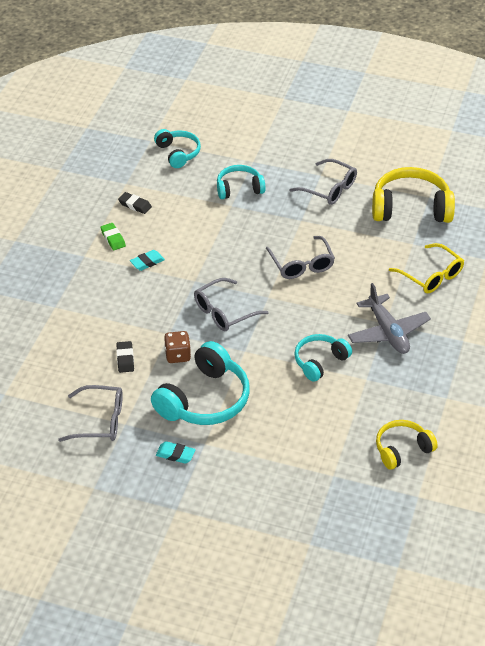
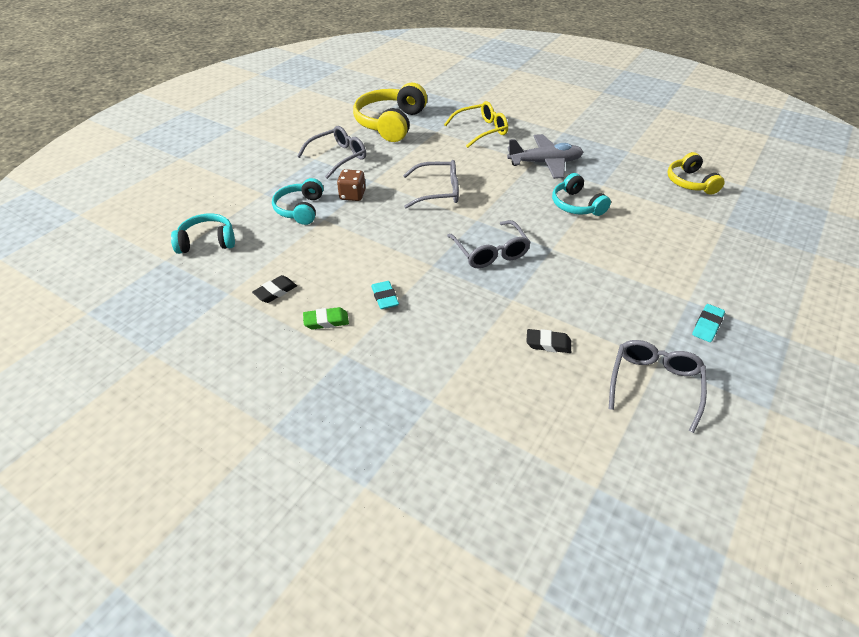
camera: 75 degrees left, 0 degrees up
(178, 355) = (550, 298): brown dice -> brown dice (352, 195)
(204, 400) = (622, 289): turquoise headphones -> none

